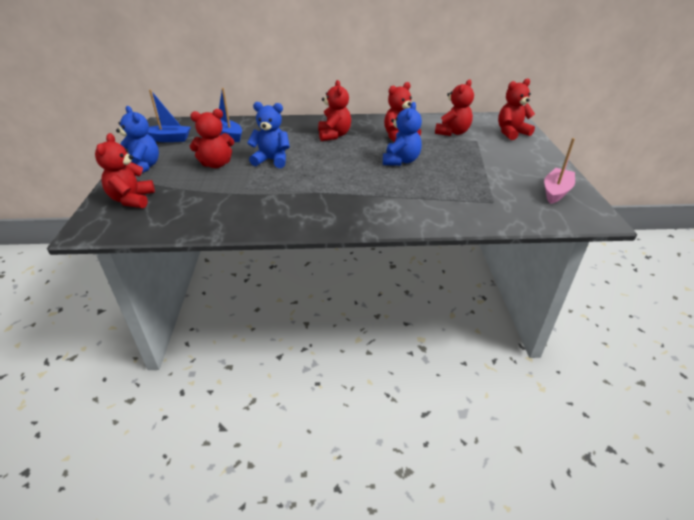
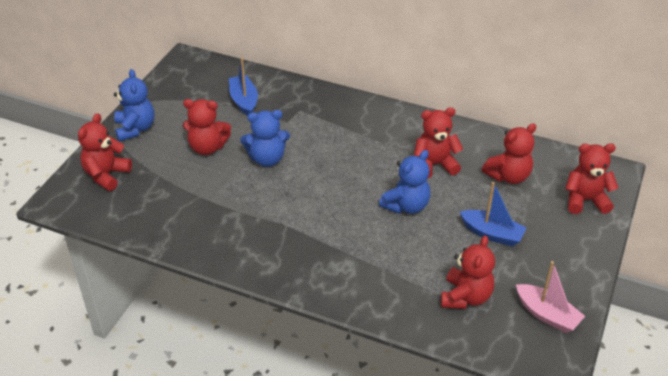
camera: 25 degrees right, 5 degrees up
(169, 139) = (180, 89): blue boat -> blue boat (492, 234)
(272, 160) = (267, 159): blue teddy bear -> blue teddy bear turned 135 degrees clockwise
(334, 135) = (360, 137): red teddy bear -> red teddy bear (465, 297)
(556, 192) = (547, 315): pink boat -> pink boat turned 75 degrees clockwise

